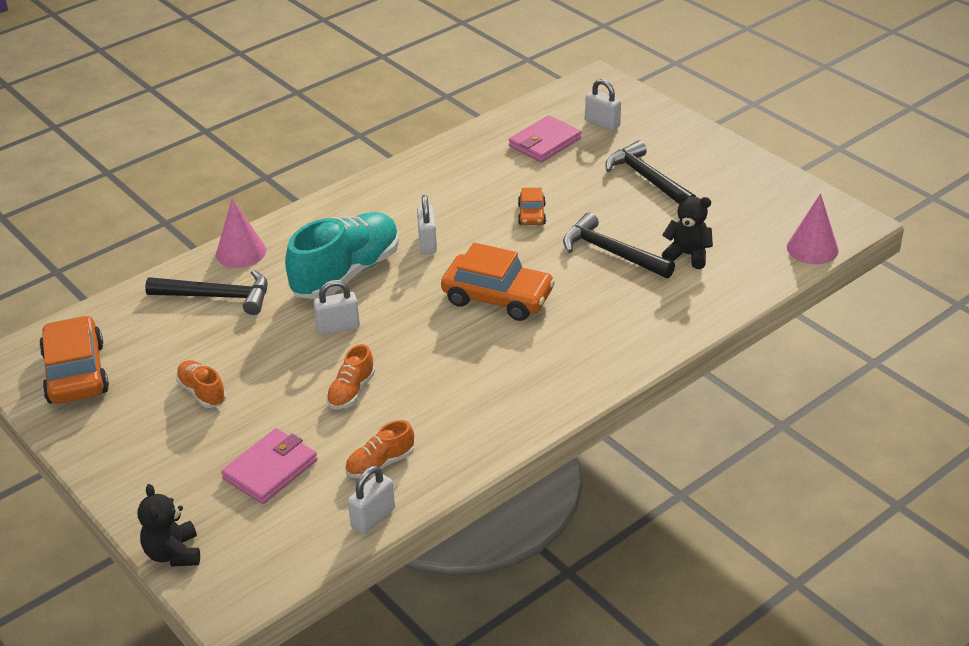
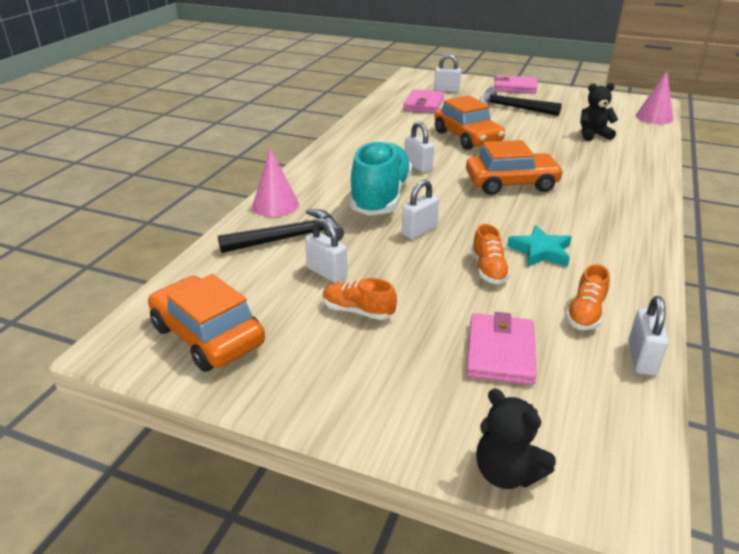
camera: 30 degrees left, 5 degrees down
(213, 346) = (327, 273): none -> white padlock
(422, 389) = (540, 251): none -> turquoise star
(532, 214) = (467, 137): orange car -> orange car, size x1.97
(612, 253) = (547, 144): black hammer -> none
(700, 141) = (515, 87): none -> pink wallet

